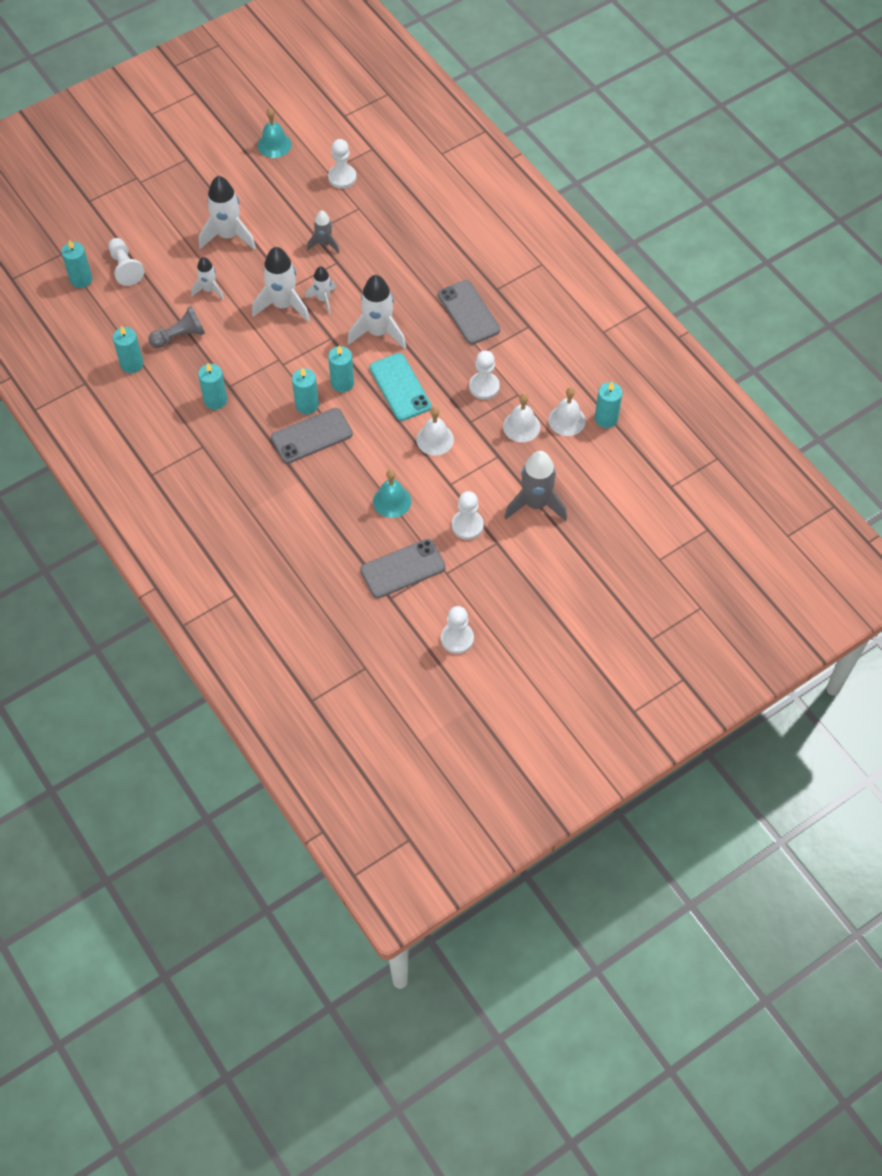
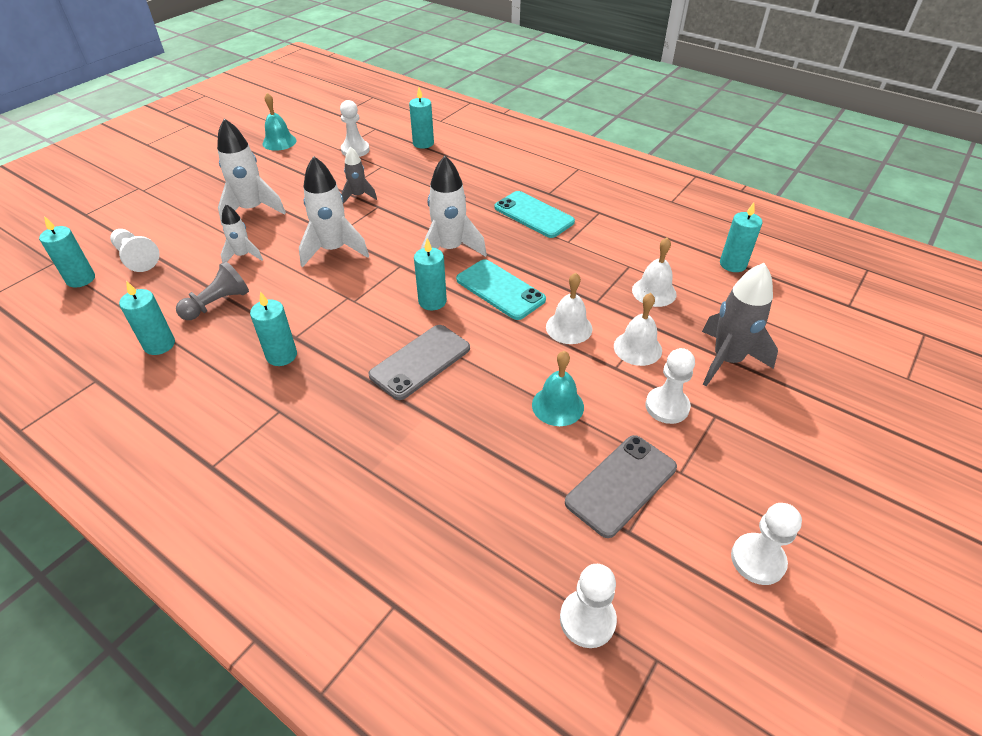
camera: 20 degrees left, 15 degrees down
(307, 405) = (400, 332): turquoise candle -> turquoise candle (423, 143)
(323, 299) = (376, 236): white rocket -> none
(468, 312) = (534, 215): grey phone -> turquoise phone
(484, 387) = (590, 268): white pawn -> white pawn (587, 619)
(567, 420) = (695, 275): white bell -> white bell (637, 348)

